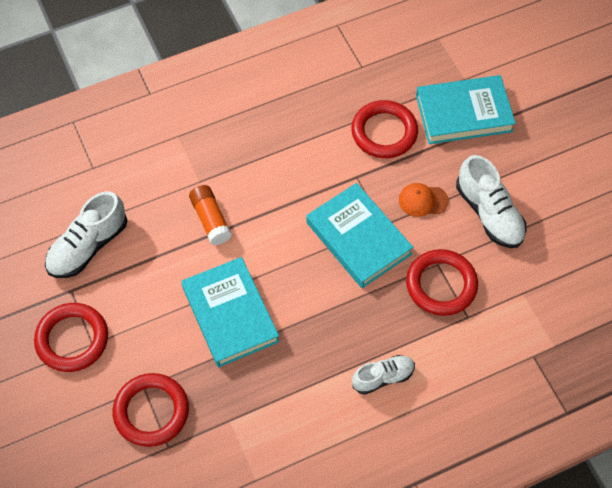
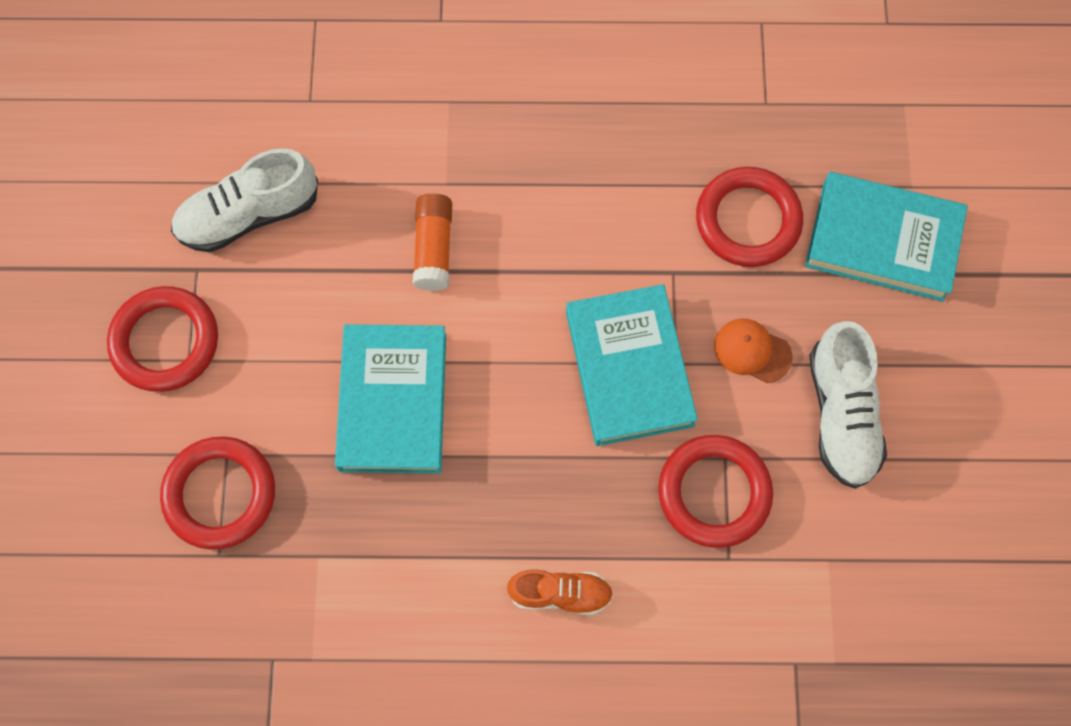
camera: 25 degrees right, 10 degrees up
(383, 377) = (560, 593): white shoe -> orange shoe

